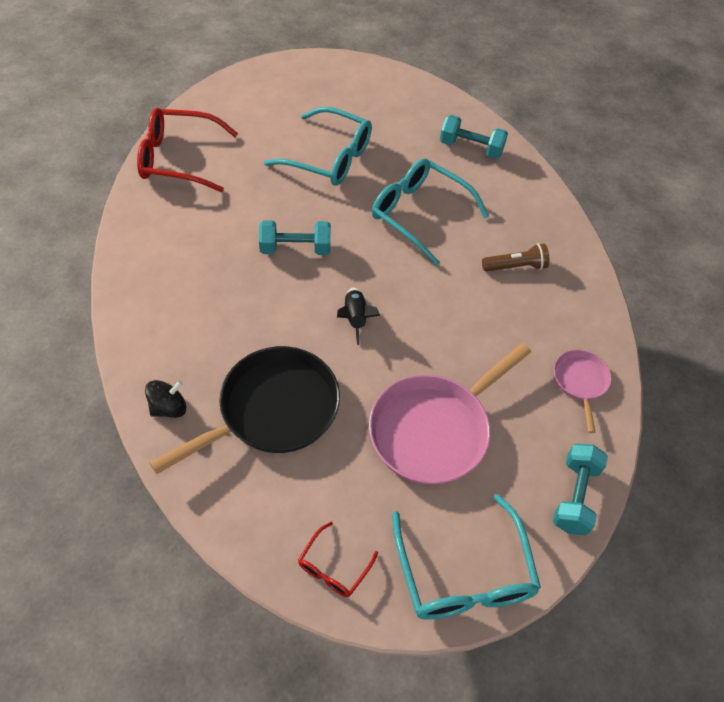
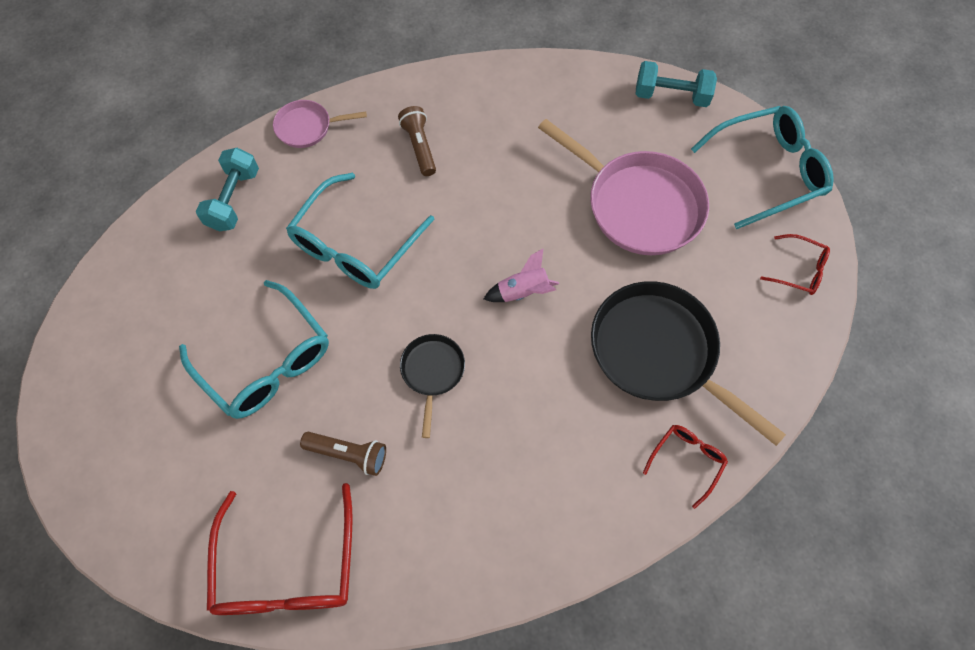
camera: 95 degrees left, 10 degrees up
(169, 408) = (687, 461): black spinning top -> red glasses
(245, 194) = (348, 454): none -> brown flashlight
(295, 248) = (432, 373): turquoise dumbbell -> black pan
(329, 157) = (266, 361): turquoise glasses -> turquoise glasses turned 120 degrees clockwise
(355, 318) = (523, 291): black rocket -> pink rocket
(580, 382) = (553, 91): pink pan -> pink pan (308, 127)

